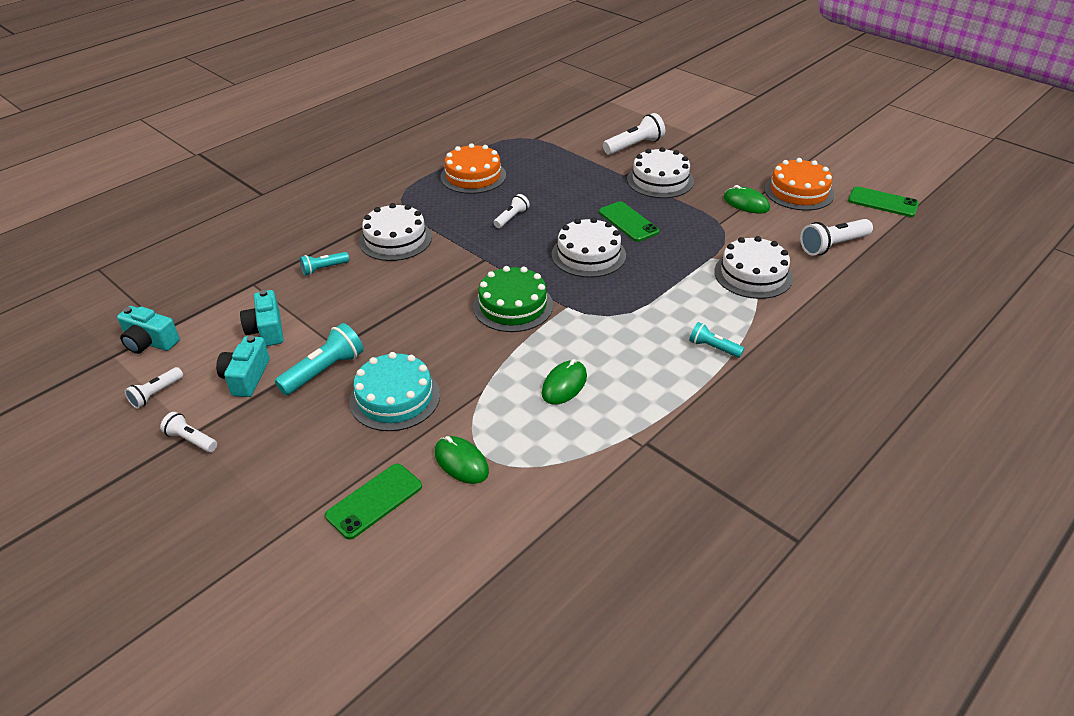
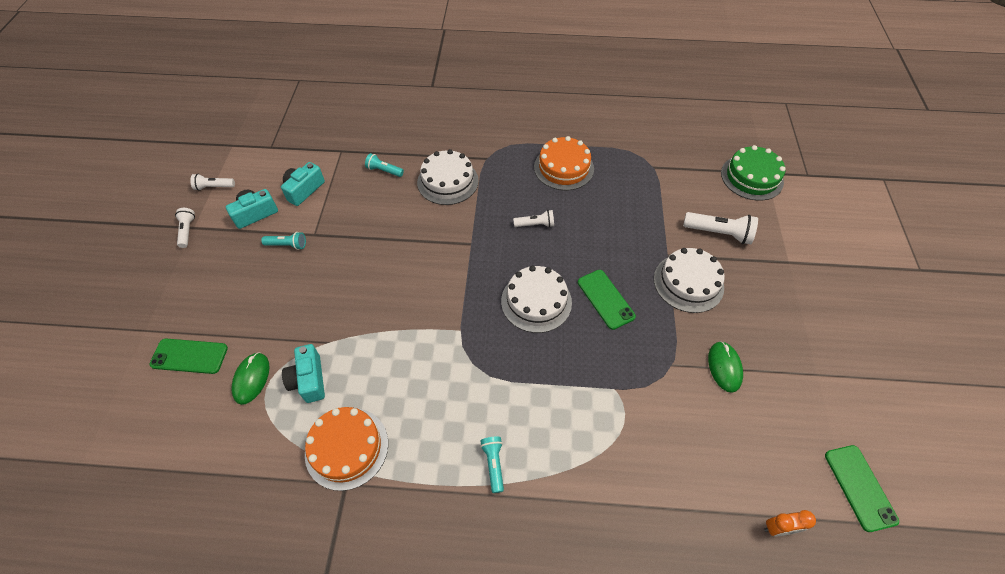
camera: 50 degrees right, 15 degrees up
(150, 342) = (254, 150): turquoise camera -> turquoise camera (309, 380)
(324, 371) = (287, 245): turquoise flashlight -> turquoise flashlight, size x0.61
(395, 398) = (288, 299): turquoise cake -> none
(513, 306) = (433, 296): green cake -> green cake (751, 177)
(564, 385) = (370, 387): green mouse -> none
(628, 222) = (605, 299): green phone -> green phone turned 45 degrees counterclockwise
(753, 274) = (621, 436): white cake -> none
(798, 192) = (792, 399): orange cake -> orange cake (346, 448)
(832, 246) = (732, 479): white flashlight -> none
(882, 247) = (778, 528): none -> orange clock

